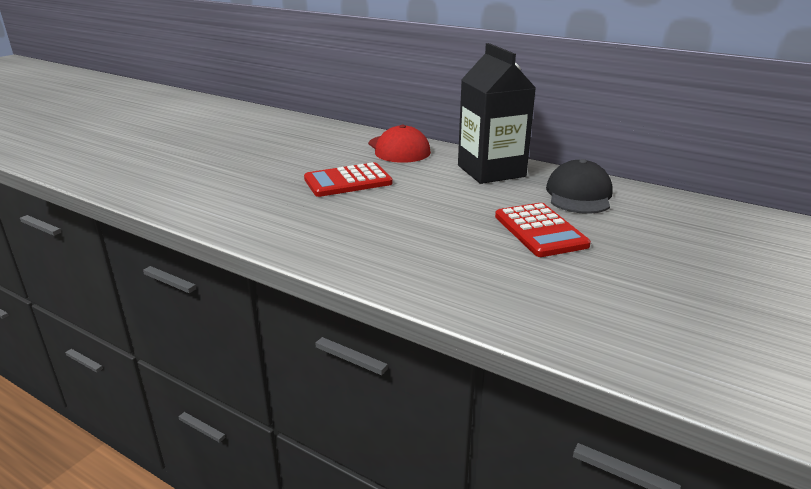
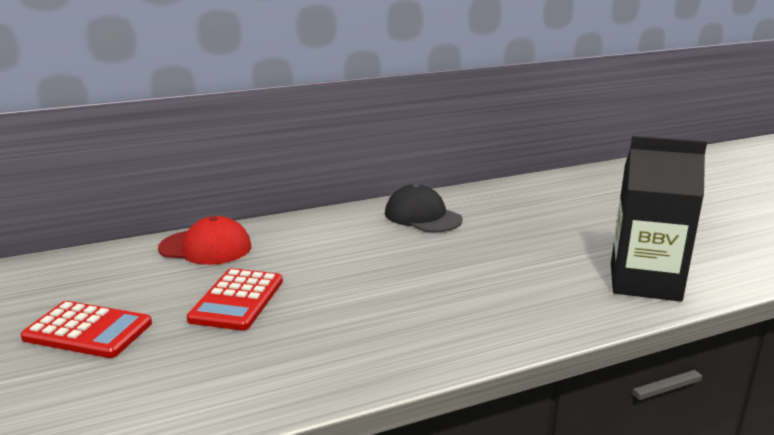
camera: 55 degrees left, 5 degrees down
(491, 171) = (328, 228): black carton -> black carton (644, 282)
(540, 231) = (462, 254): red calculator -> red calculator (88, 331)

